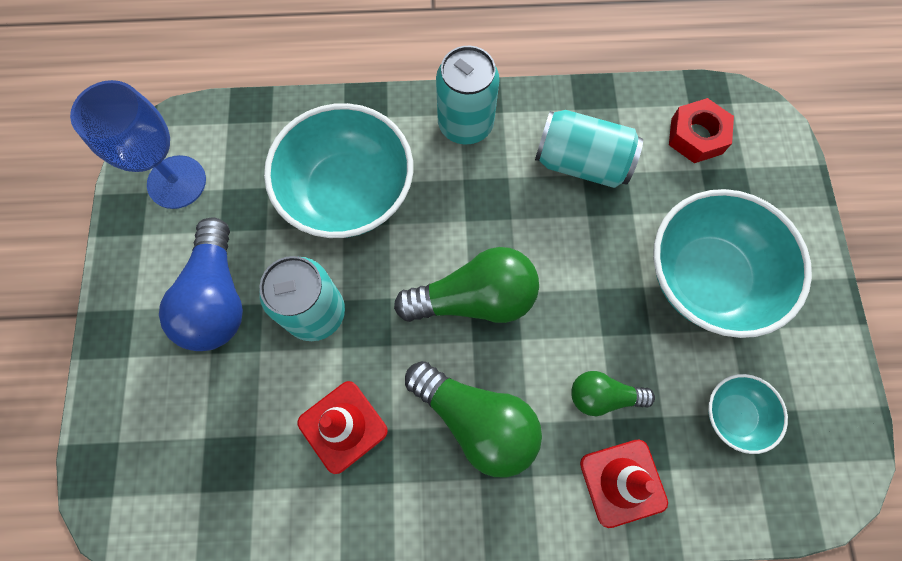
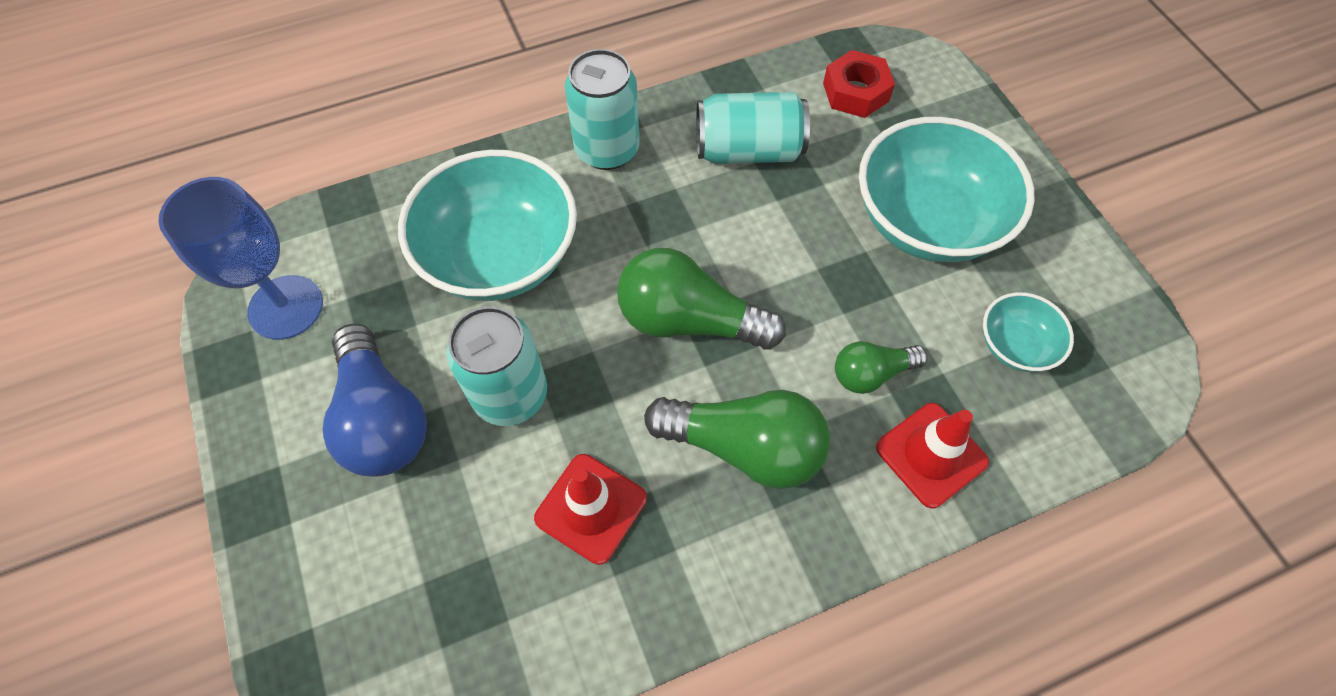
camera: 20 degrees left, 10 degrees down
(474, 298) = (689, 320): green light bulb -> green light bulb turned 135 degrees counterclockwise

